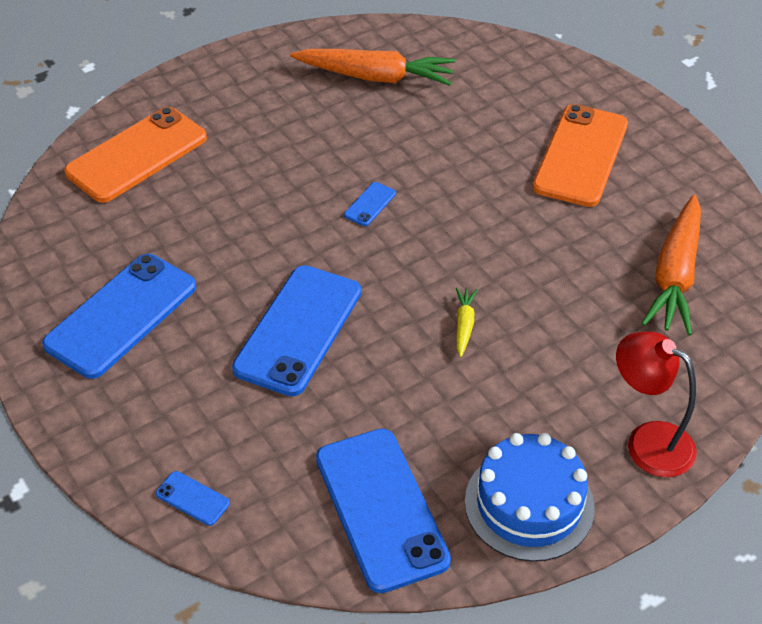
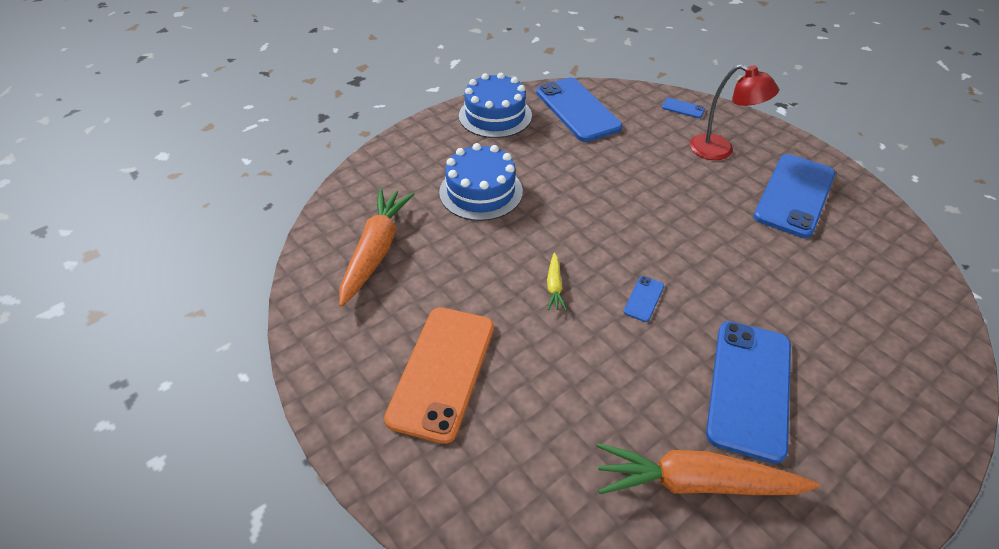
camera: 175 degrees right, 0 degrees up
(137, 155) = (895, 338): orange phone -> none
(298, 330) = (662, 193): blue phone -> blue phone (749, 388)
(464, 325) = (543, 204): yellow carrot -> yellow carrot (554, 286)
(550, 350) = (481, 191): none -> blue cake
(647, 442) = (422, 146): red lamp -> red lamp (720, 150)

